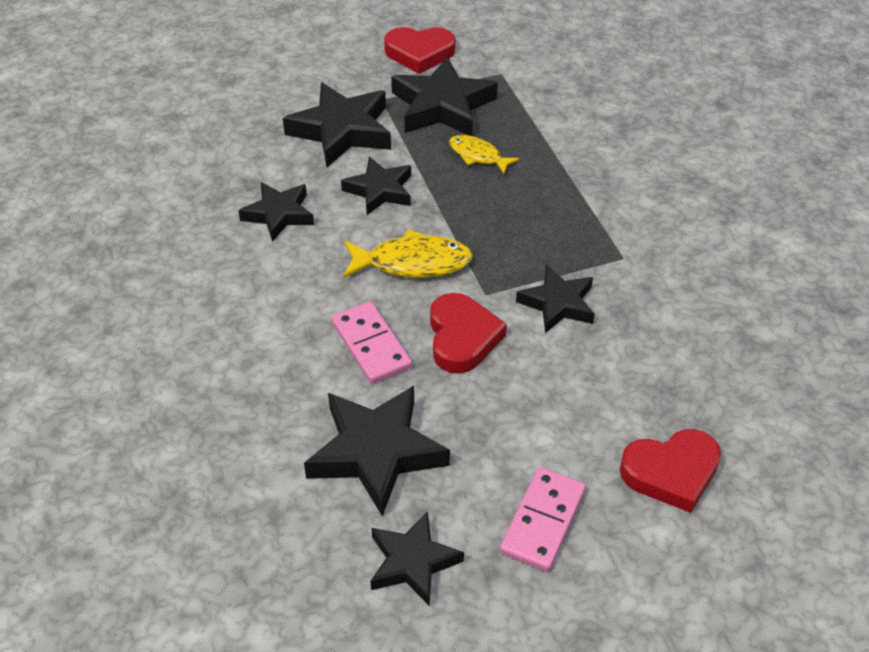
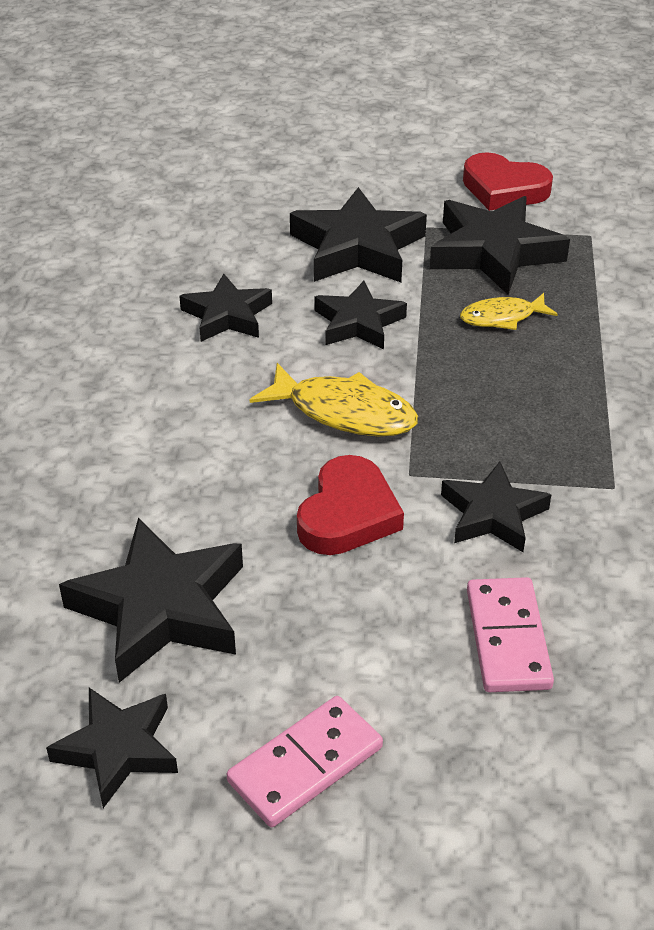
camera: 25 degrees right, 5 degrees down
(371, 345) = (235, 487): pink domino -> pink domino (507, 638)
(478, 155) = (502, 317): yellow fish -> yellow fish turned 75 degrees counterclockwise
(671, 472) = (512, 770): red heart -> none

